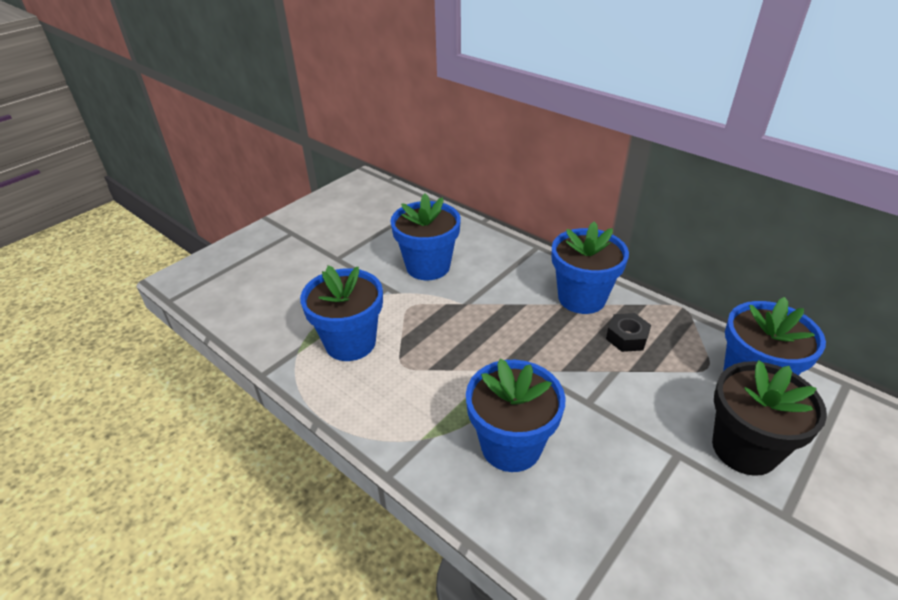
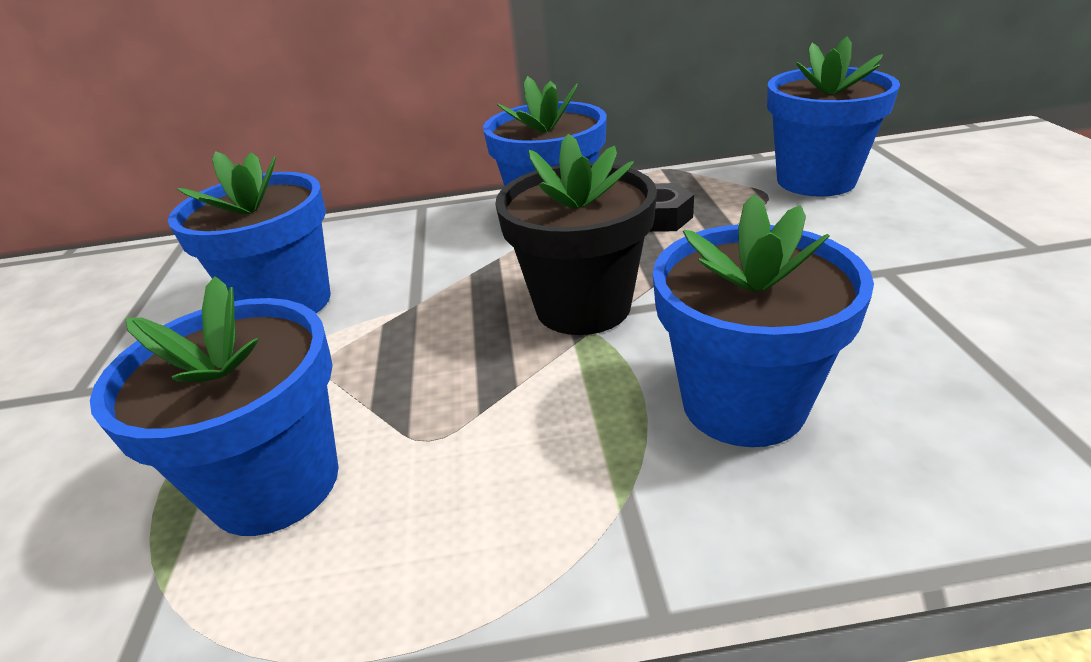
camera: 45 degrees left, 5 degrees down
(744, 448) = (914, 227): black flower pot -> black flower pot (583, 306)

